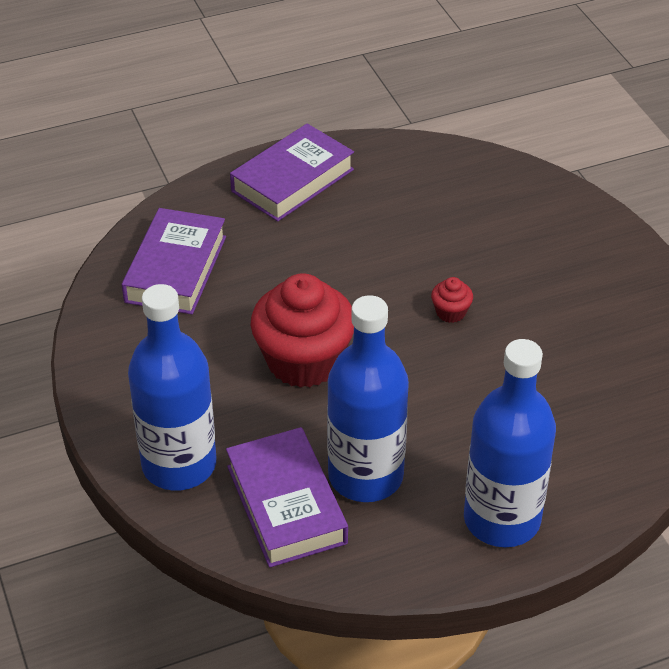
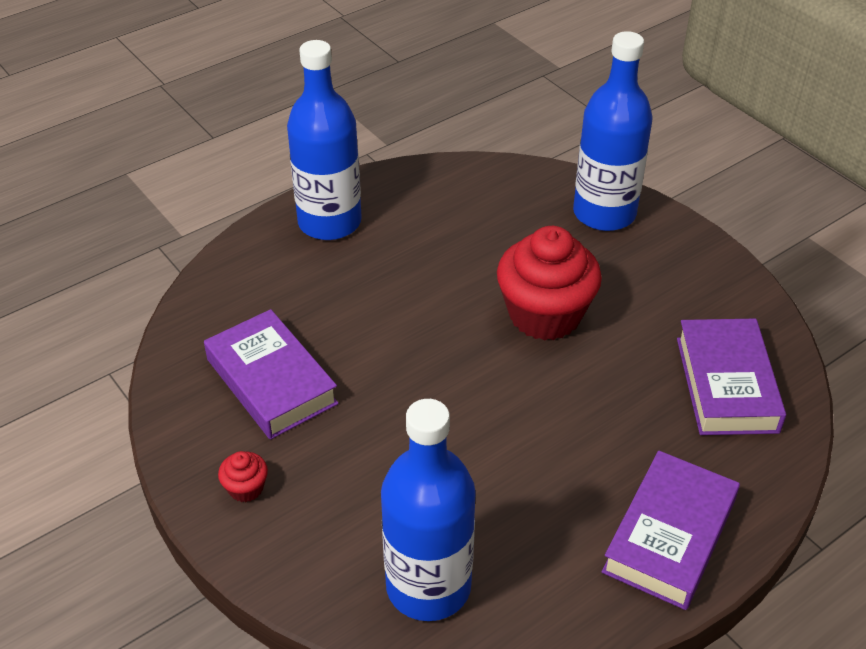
camera: 165 degrees right, 0 degrees up
(286, 504) = (504, 202): purple book -> purple book (271, 381)
(365, 476) = (449, 232): blue bottle -> blue bottle (428, 586)
(450, 312) = (418, 394): red cupcake -> red cupcake (246, 488)

